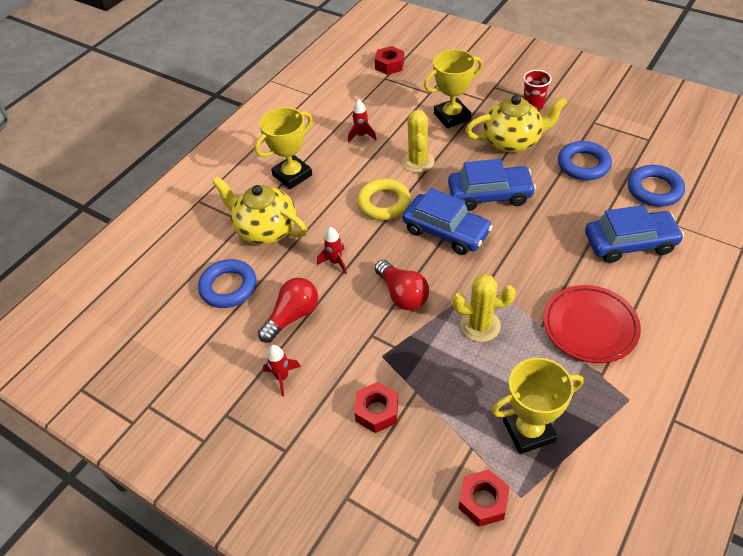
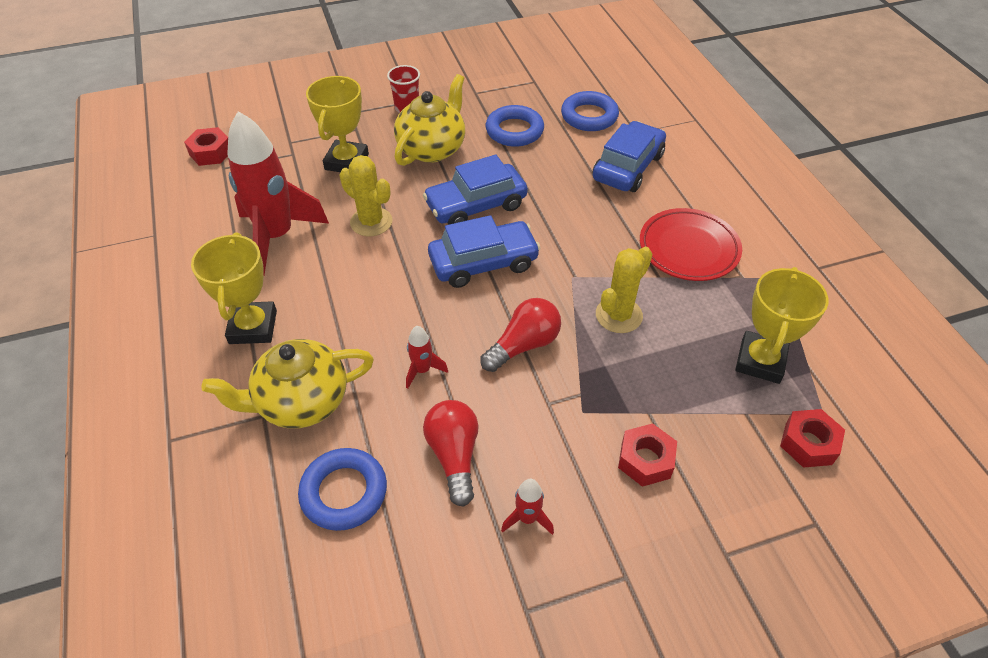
camera: 55 degrees left, 0 degrees up
(361, 135) = (277, 236): red rocket -> red rocket, size x2.39
(384, 203) = (391, 281): yellow ring -> none
(402, 294) = (523, 345): red light bulb -> red light bulb turned 45 degrees counterclockwise
(490, 195) = (476, 205): blue car -> blue car turned 150 degrees counterclockwise

